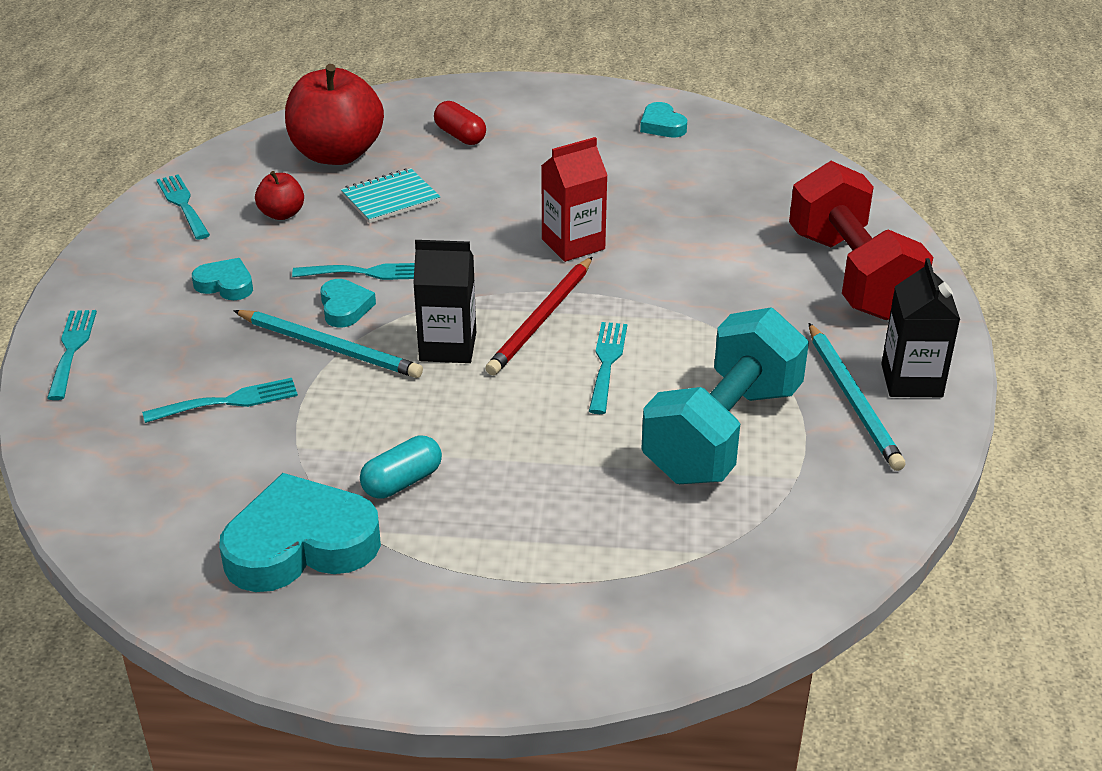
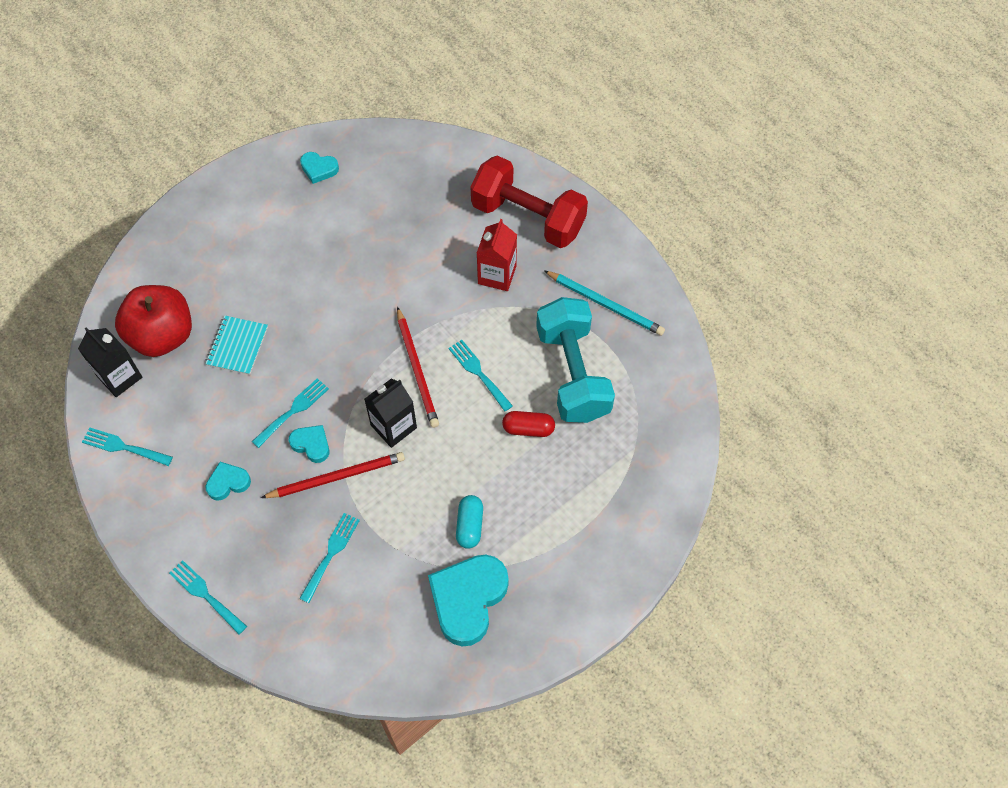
camera: 45 degrees left, 25 degrees up
(282, 214) = (191, 407): red apple -> none
(330, 347) = (337, 477): turquoise pencil -> red pencil
(460, 136) = (216, 264): red capsule -> red capsule (528, 428)
(573, 244) = (374, 303): red carton -> red carton (497, 275)
(911, 380) = (618, 271): black carton -> black carton (119, 377)

